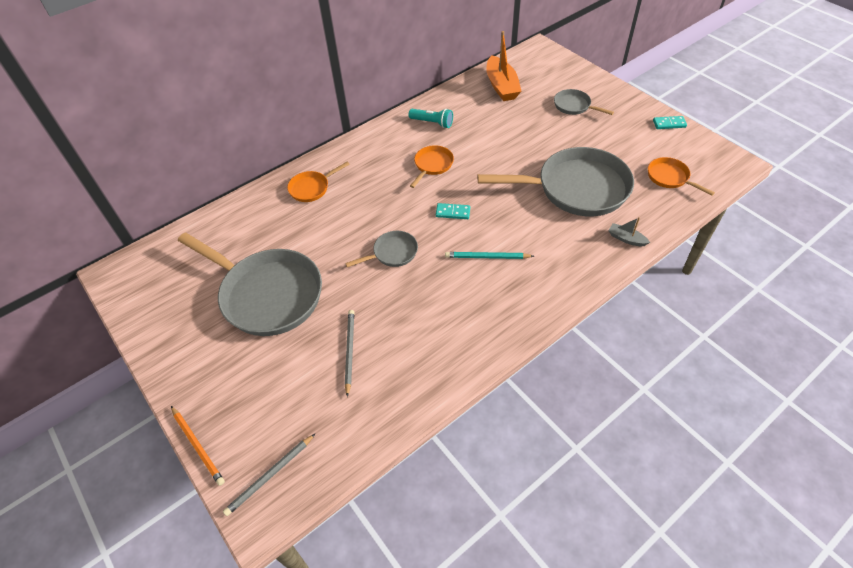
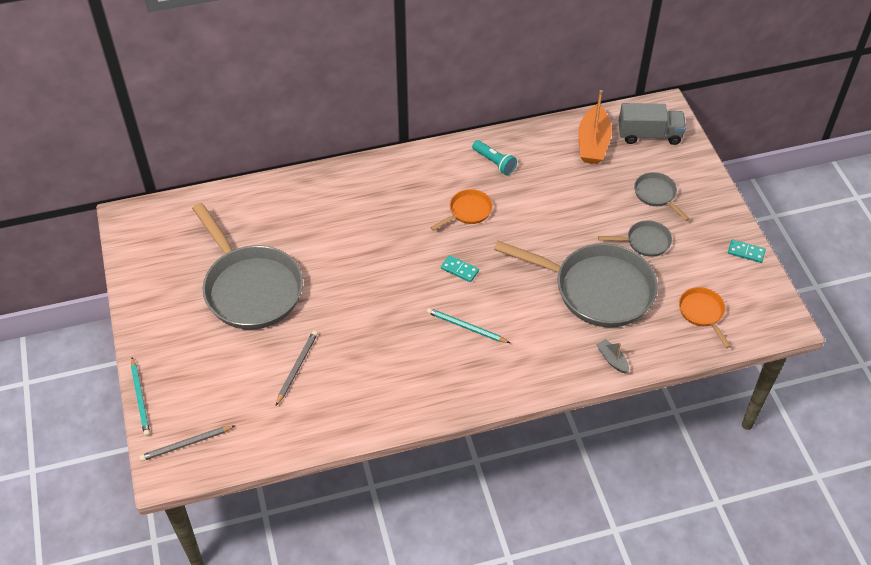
camera: 20 degrees right, 0 degrees up
(197, 446) = (140, 398): orange pencil -> turquoise pencil
(312, 188) = (338, 194): orange pan -> none
(392, 253) = (380, 290): grey pan -> grey pan (645, 242)
(540, 68) = (649, 135): none -> grey truck

